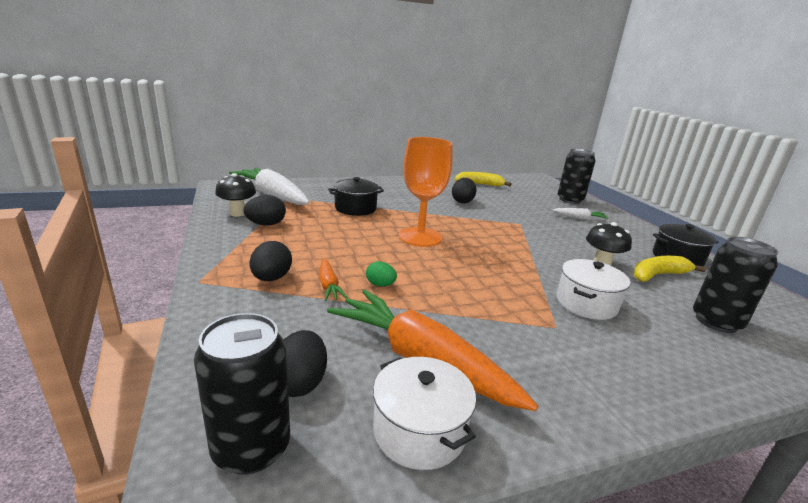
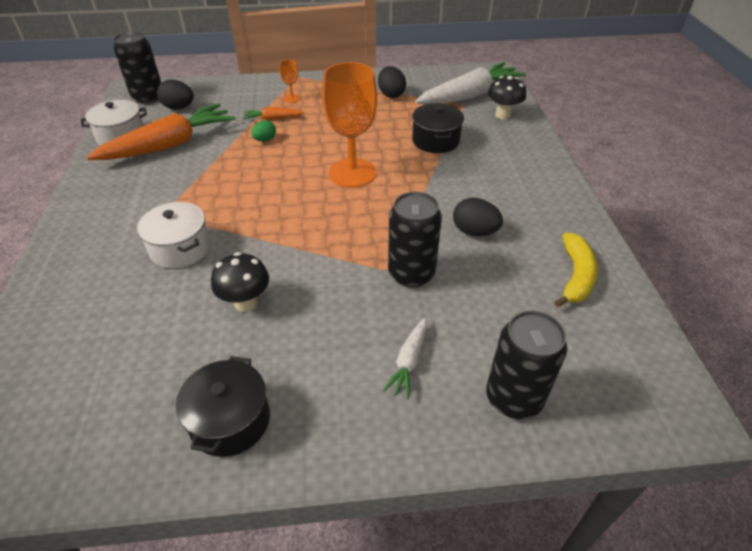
camera: 105 degrees right, 20 degrees up
(238, 213) = (417, 82): black mushroom -> black mushroom (502, 115)
(271, 278) = (292, 98): black egg -> orange goblet
(658, 275) = (198, 352): yellow banana -> none
(716, 322) = (93, 340): black can -> black can (411, 274)

